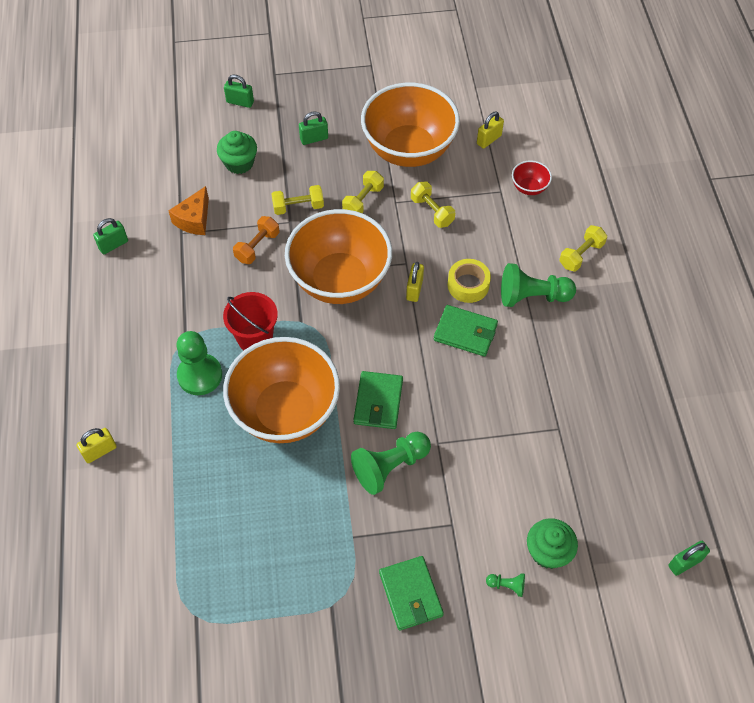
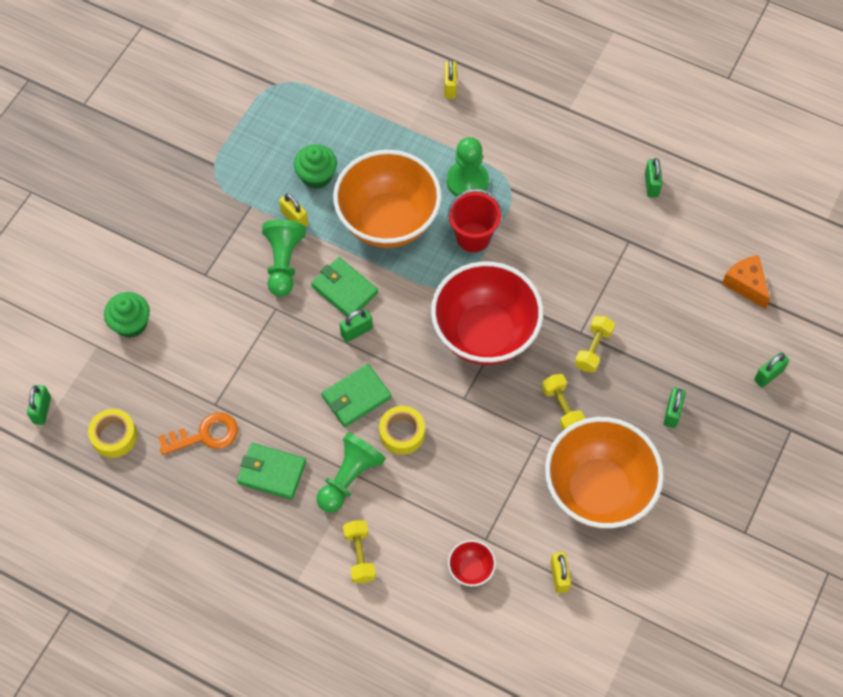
camera: 125 degrees right, 5 degrees up
(194, 219) = (637, 258): orange cheese -> orange cheese (746, 284)
(239, 163) = (683, 330): green cupcake -> green cupcake (316, 176)
(257, 247) = (570, 291): orange dumbbell -> none
(340, 280) = (485, 334): orange bowl -> red bowl
(409, 368) = (356, 331): none -> green padlock
(410, 594) = (179, 216): green wallet -> green wallet (272, 472)
(414, 289) = (430, 386): yellow padlock -> yellow padlock (294, 218)
(432, 211) = (506, 459): yellow dumbbell -> none
(507, 585) = (132, 279): green pawn -> none
(589, 417) = (205, 435): none -> orange key
(652, 485) = (114, 436): none -> yellow tape

